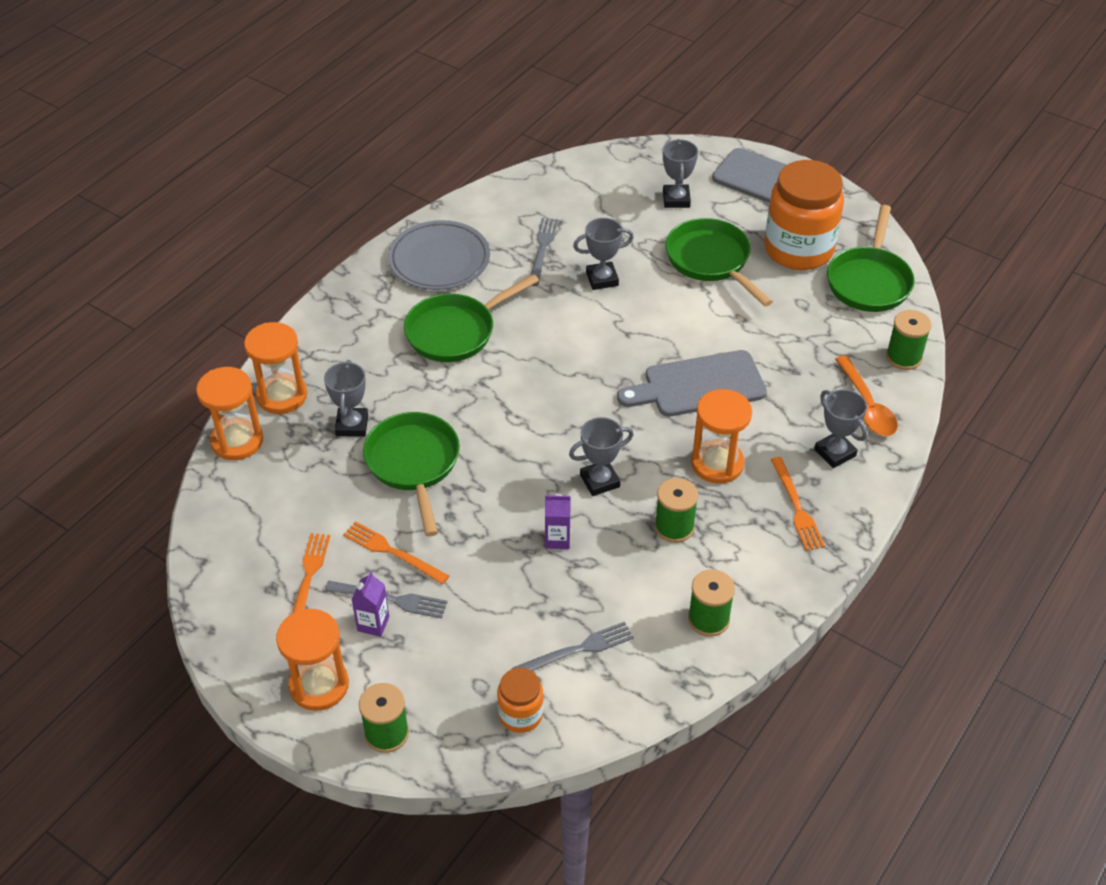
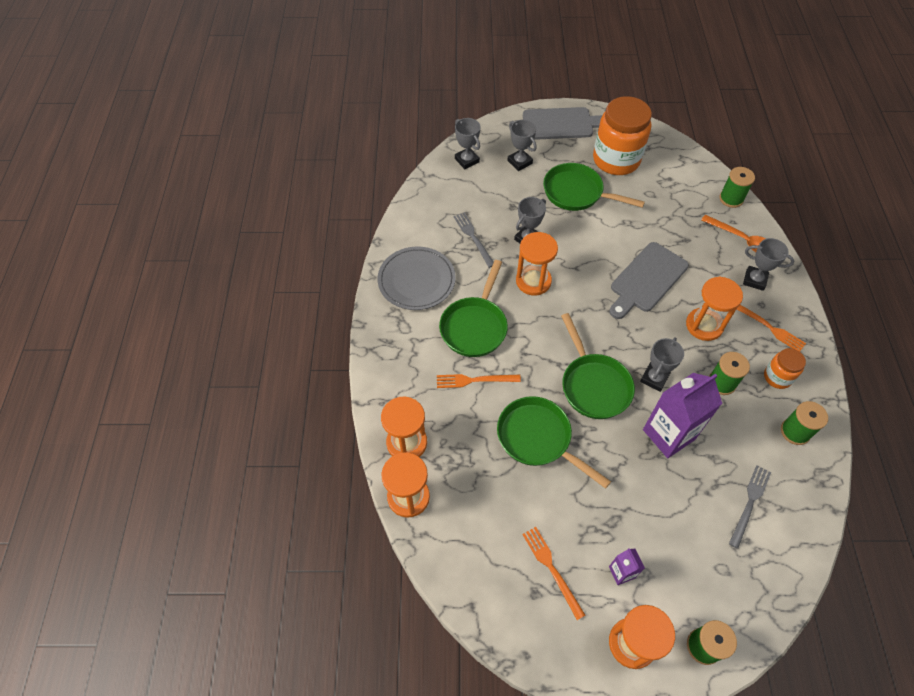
camera: 35 degrees left, 10 degrees up
(352, 425) = (473, 435): grey trophy -> grey trophy (467, 160)
(390, 599) = (615, 546): grey fork -> none
(392, 552) = (584, 511): orange fork -> orange fork (474, 380)
(520, 714) = (762, 572): orange jar -> orange jar (777, 377)
(557, 539) = (668, 434): purple carton -> purple carton, size x2.11
(564, 322) = (533, 281): none -> orange hourglass
(869, 281) = (670, 160): green pan -> green pan (593, 385)

